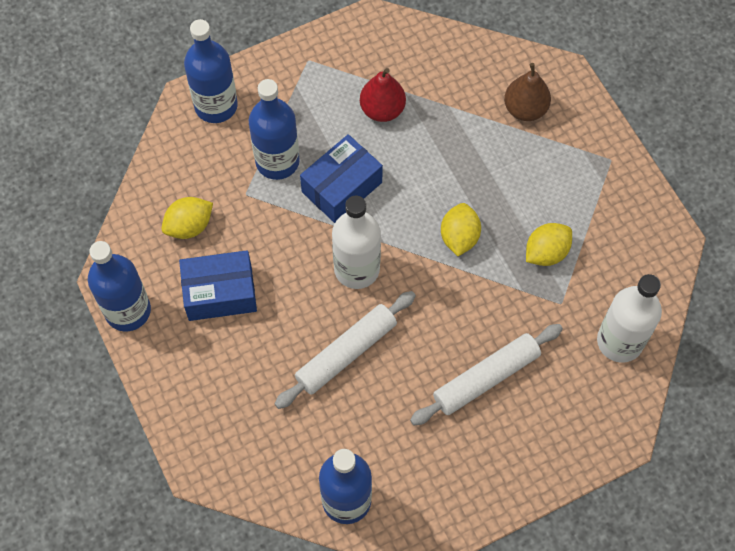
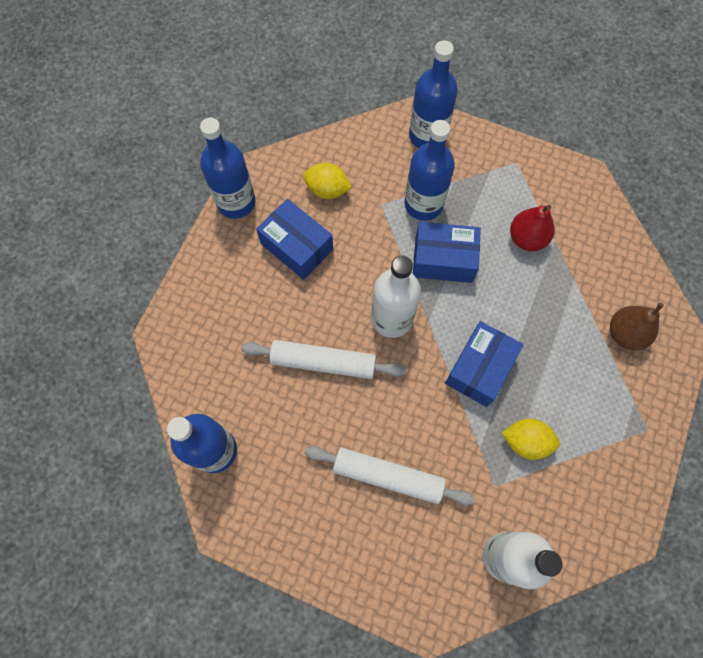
camera: 50 degrees right, 5 degrees up
(459, 237) = (479, 369): yellow lemon -> blue box

